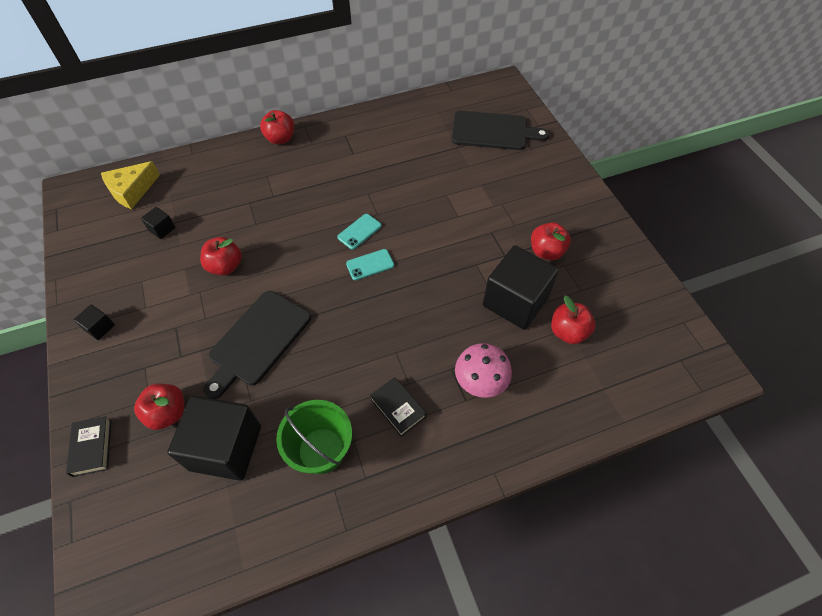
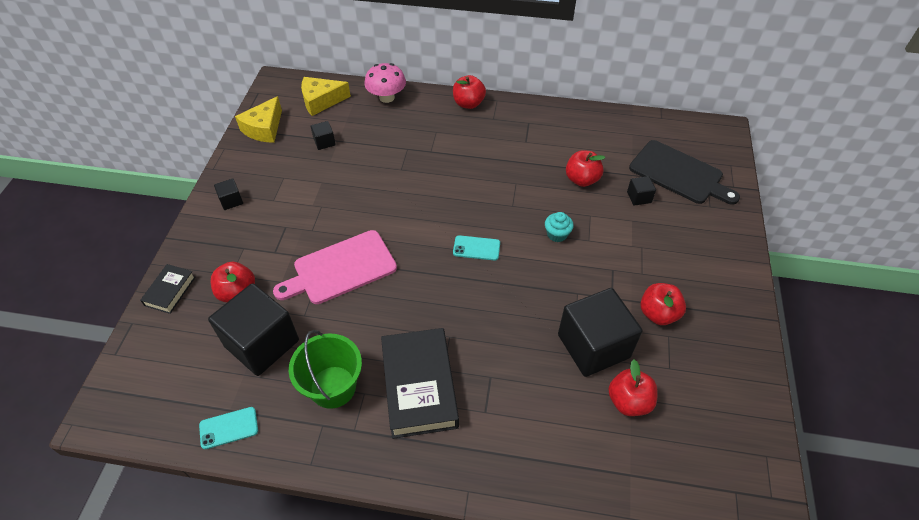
camera: 30 degrees right, 5 degrees down
(87, 241) = (264, 128): none -> yellow cheese
(225, 266) = (354, 194): red apple -> red apple (581, 179)
(258, 340) = (341, 268): black cutting board -> pink cutting board
(359, 231) = (486, 214): turquoise phone -> turquoise phone (229, 428)
(398, 408) = (419, 386): black book -> black book, size x1.95
(429, 222) = (557, 234): none -> turquoise cupcake
(474, 163) = (639, 197): none -> black cube
(480, 381) = (510, 402): pink mushroom -> pink mushroom (386, 97)

